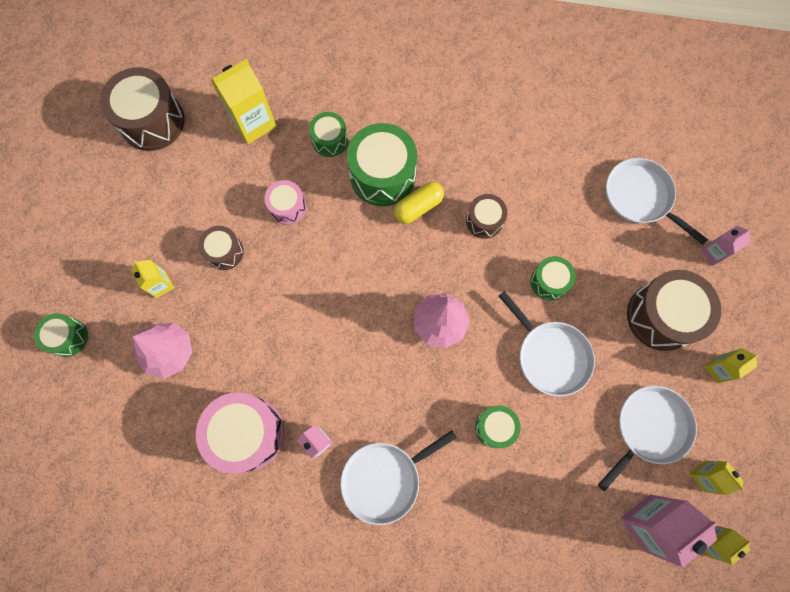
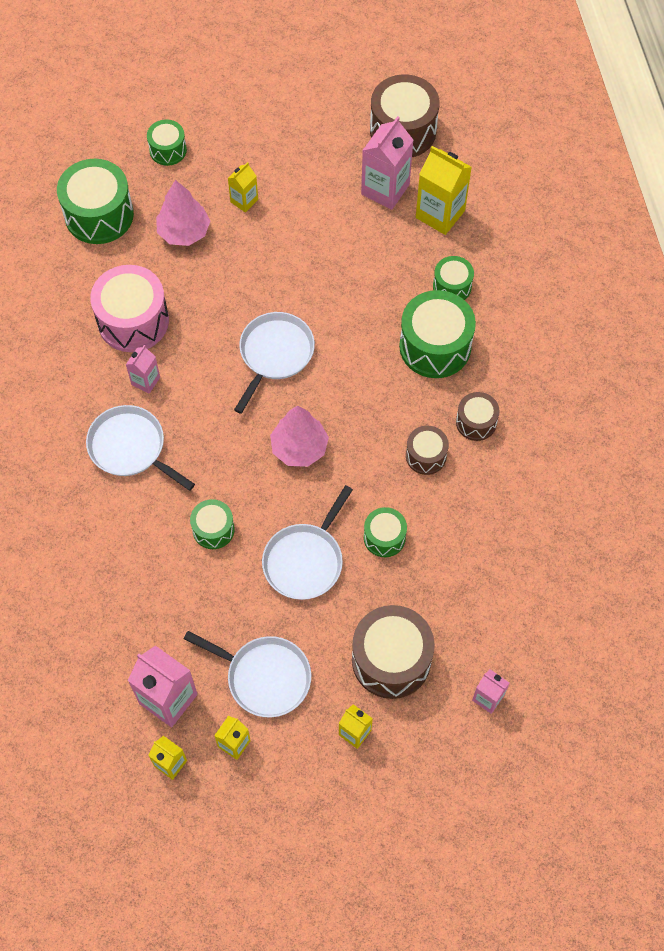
camera: 70 degrees right, 10 degrees down
(111, 430) = (99, 215): none -> green drum
(207, 158) = (385, 189): none -> pink carton
(224, 252) = (296, 239): brown drum -> brown drum (476, 422)
(287, 207) = (364, 275): pink drum -> none
(418, 207) = (414, 389): yellow capsule -> none
(640, 197) = (521, 604): white pan -> white pan (275, 354)

